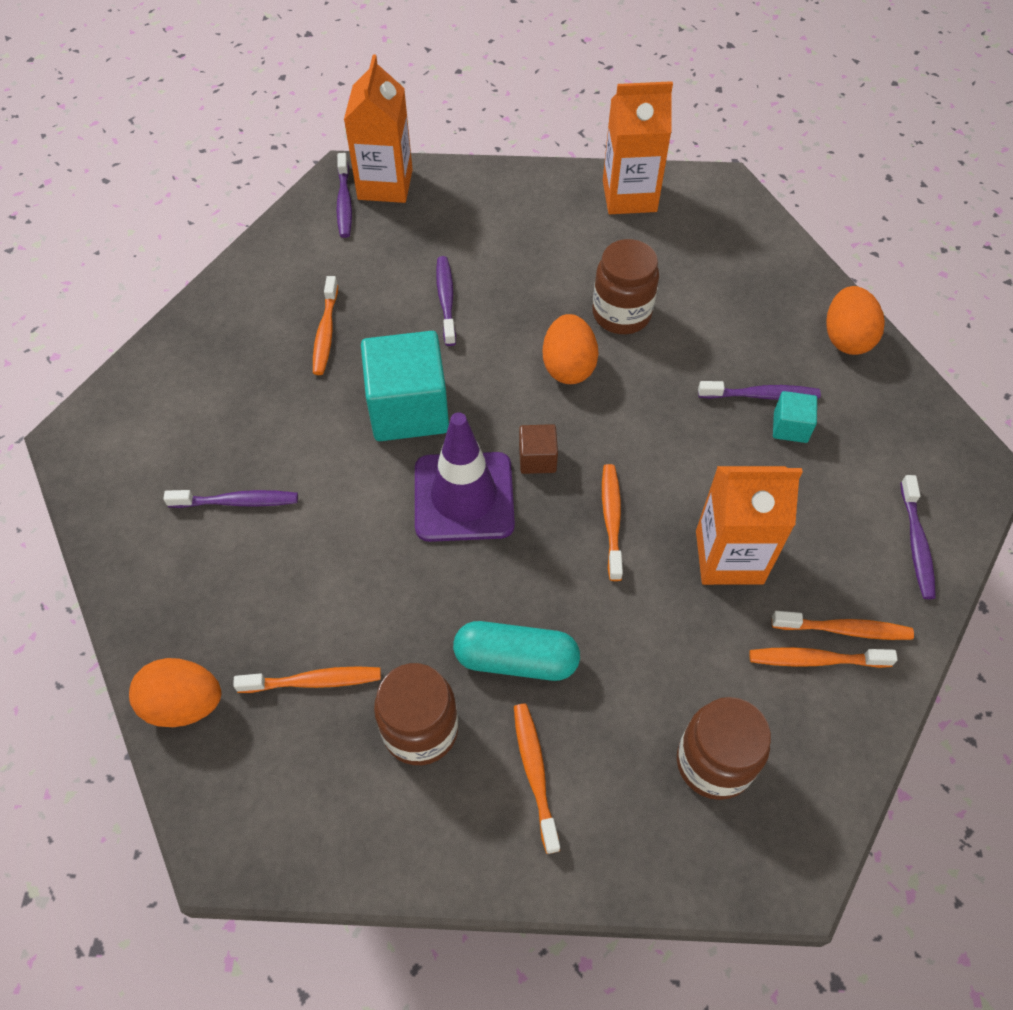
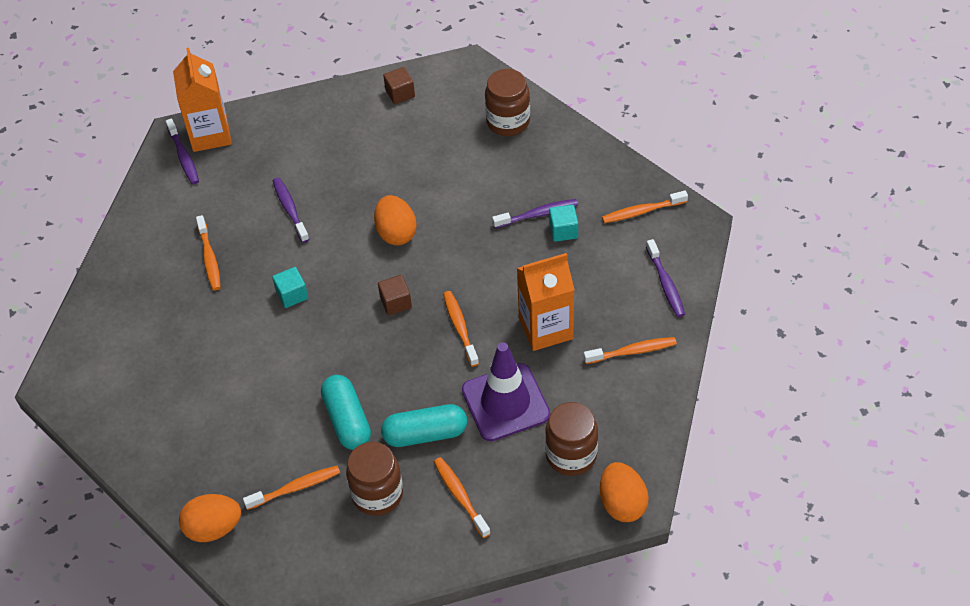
camera: 15 degrees left, 5 degrees down
(238, 502) = (194, 392): purple toothbrush -> none
(408, 409) = (292, 295): turquoise cube -> turquoise cube, size x0.47
(418, 604) = (347, 420): none -> turquoise capsule
(464, 497) = (353, 342): purple traffic cone -> purple traffic cone (505, 402)
(621, 314) = (422, 184): brown jar -> brown jar (508, 122)
(629, 196) = (400, 93): orange carton -> brown cube
(815, 659) = (618, 375): orange toothbrush -> orange toothbrush (641, 211)
(846, 338) = (586, 157): orange egg -> orange egg (622, 503)

